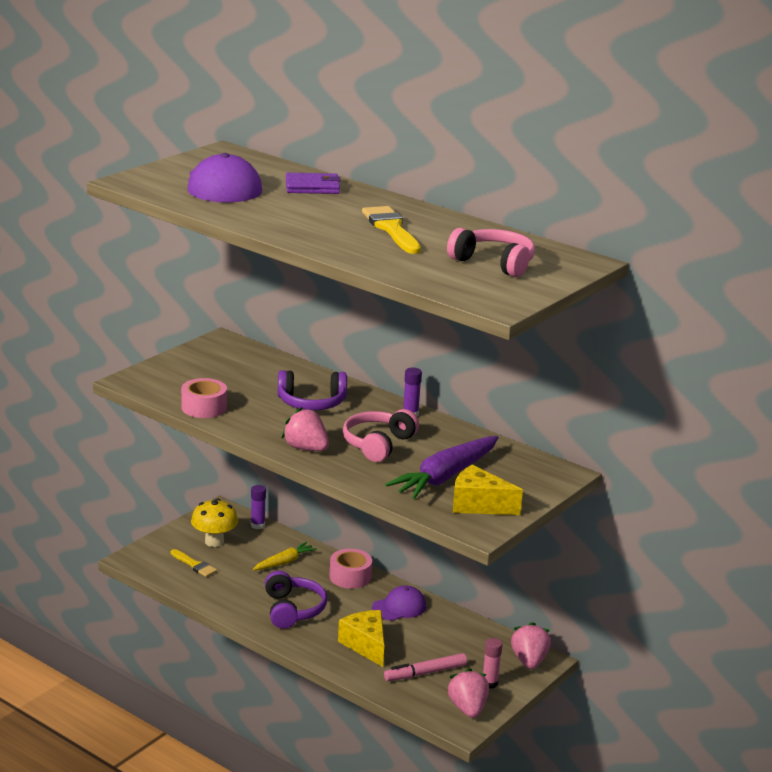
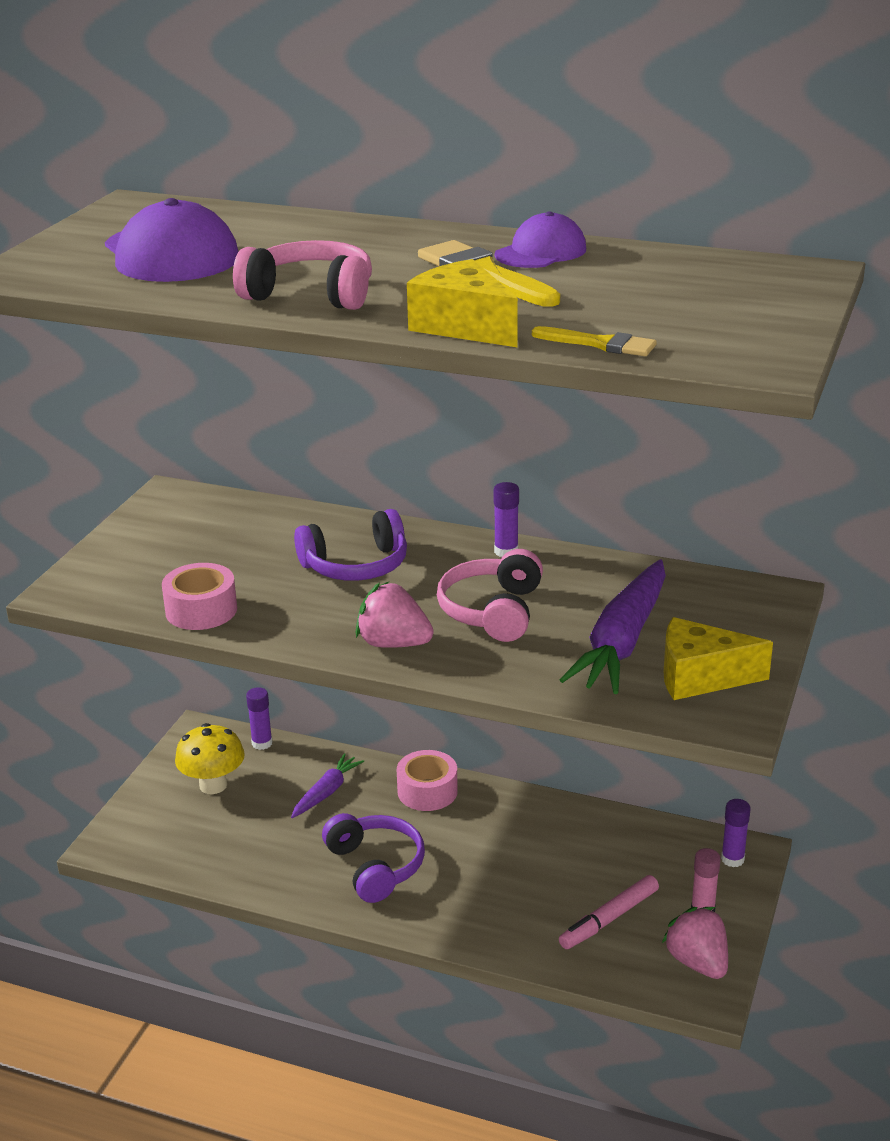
camera: 15 degrees left, 5 degrees up
(194, 565) = (202, 830): yellow brush -> yellow brush (600, 344)
(284, 562) = (326, 792): yellow carrot -> purple carrot
(312, 187) = (309, 233): purple wallet -> none
(366, 645) = (505, 896): yellow cheese -> yellow cheese (463, 326)
(399, 607) = (518, 822): purple cap -> purple cap (541, 252)
(494, 263) = (684, 298): pink headphones -> pink headphones (311, 294)
(529, 661) = (732, 859): pink strawberry -> purple glue stick

